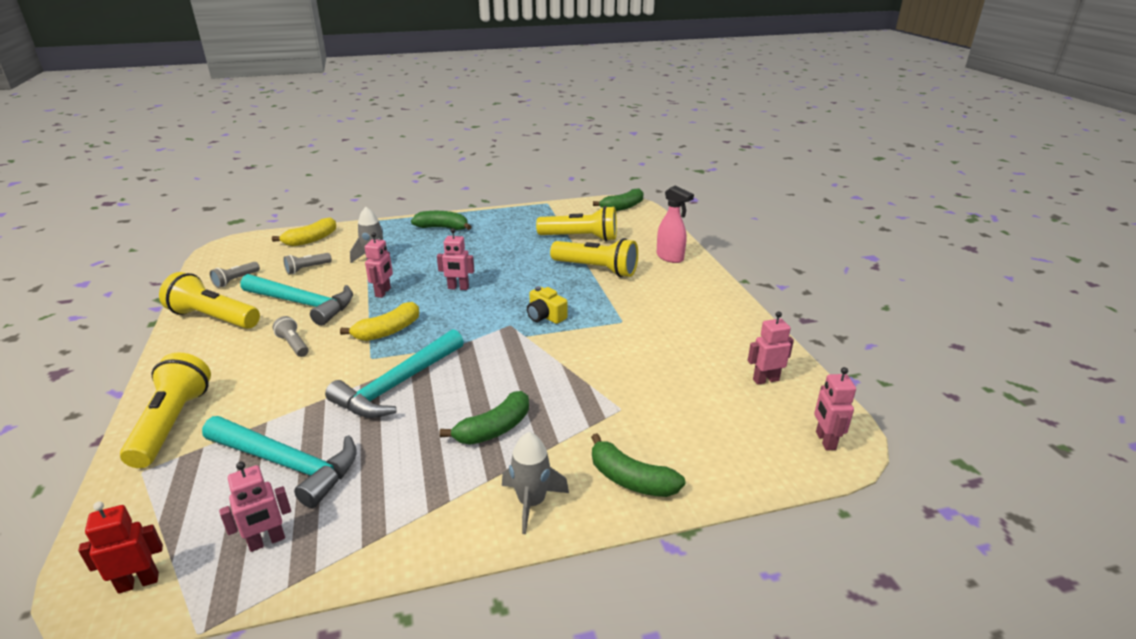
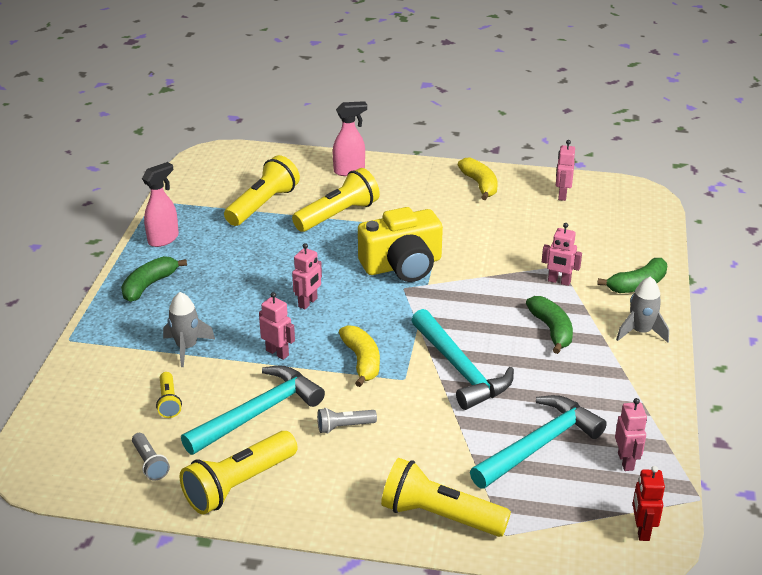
camera: 65 degrees left, 5 degrees up
(307, 269) = (169, 402): grey flashlight -> yellow flashlight
(311, 240) = (82, 391): yellow banana -> yellow banana (480, 185)
(502, 218) = (164, 239): none -> pink spray bottle
(545, 316) = (402, 265): yellow camera -> yellow camera, size x2.03
(622, 207) = (214, 160): green banana -> none
(825, 441) = (637, 199): pink robot -> pink robot (559, 281)

